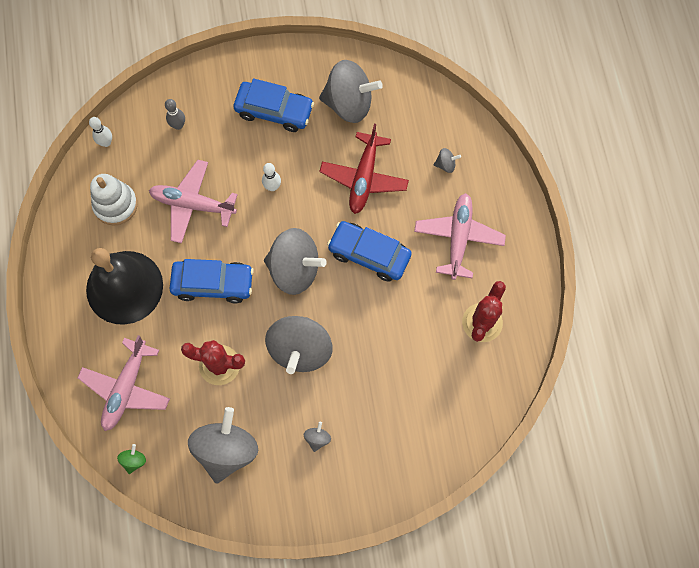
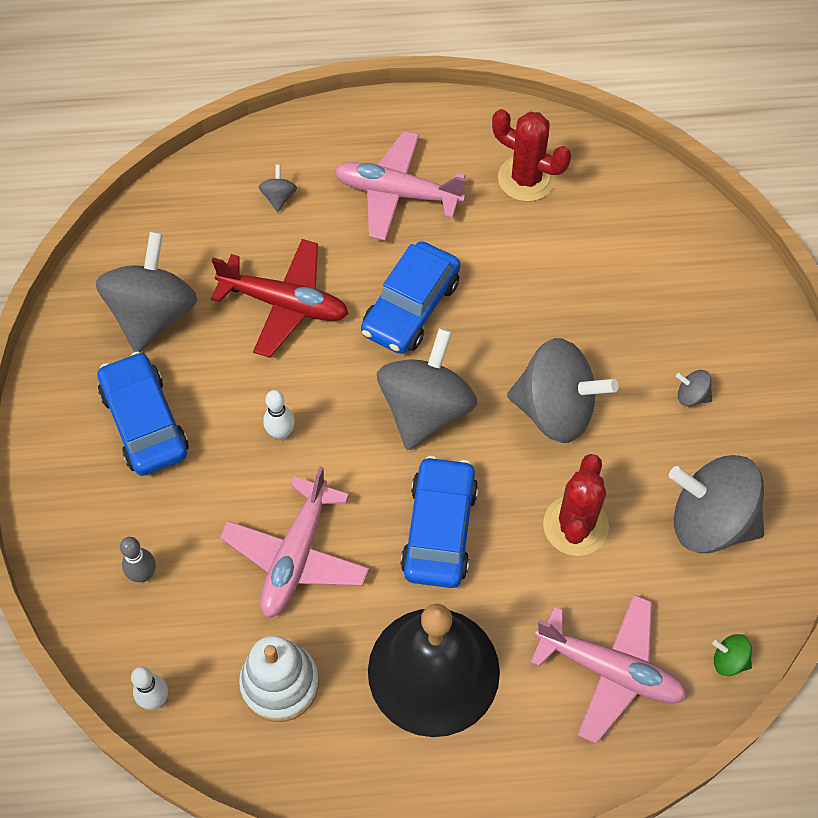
camera: 85 degrees left, 10 degrees down
(274, 111) = (144, 422): blue car -> blue car turned 45 degrees counterclockwise

